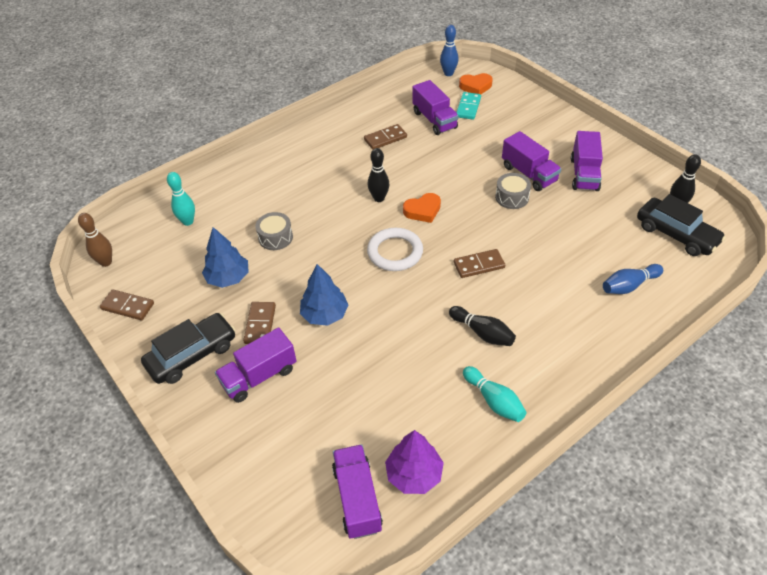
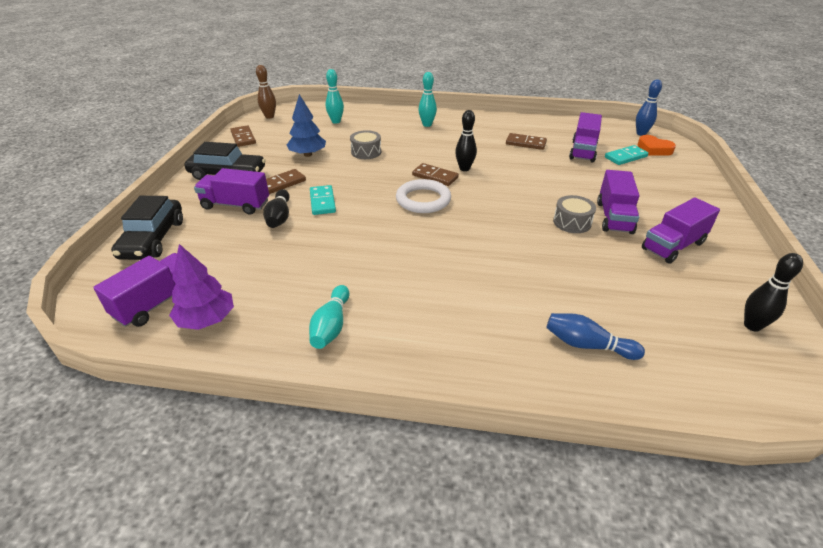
camera: 45 degrees right, 10 degrees down
(278, 169) = (427, 125): none -> turquoise bowling pin
(325, 314) = (322, 202): blue tree -> turquoise domino
(423, 210) = (484, 191): orange heart -> none
(479, 265) = (470, 243): brown domino -> brown domino (435, 176)
(482, 333) = (399, 281): black bowling pin -> black bowling pin (279, 217)
(676, 234) = (714, 345): black car -> black car (153, 239)

